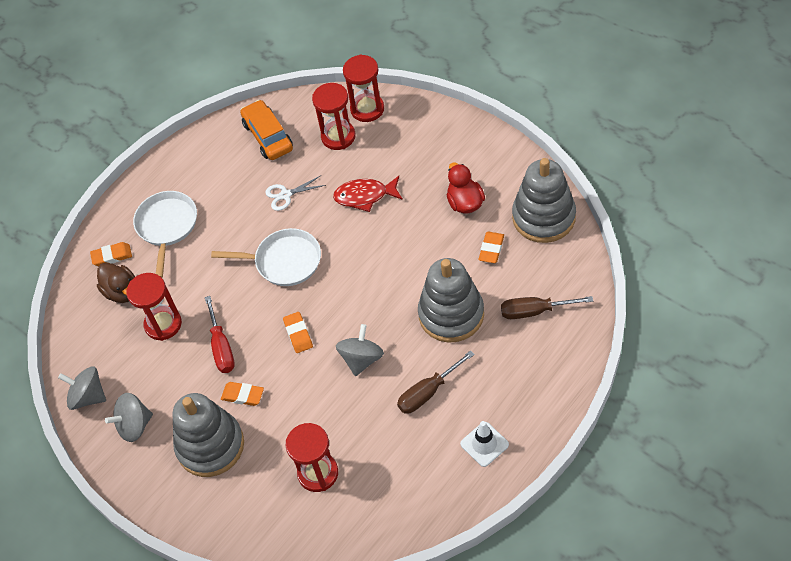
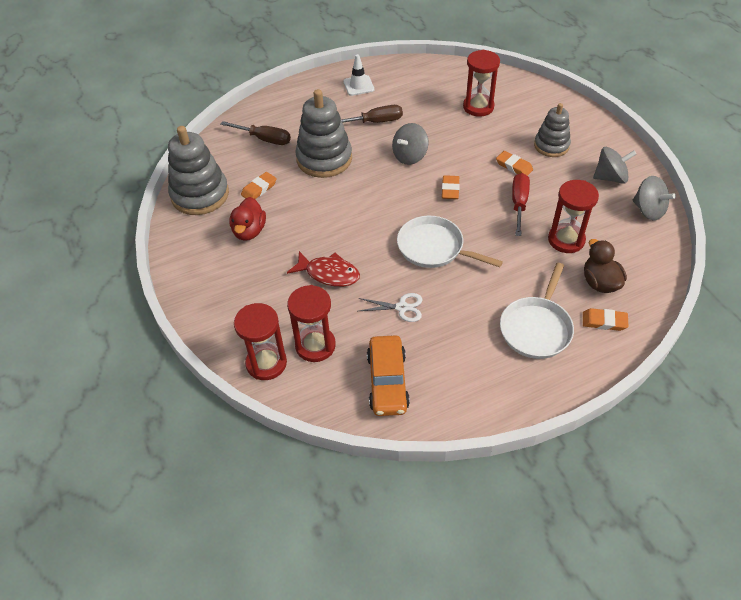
camera: 160 degrees left, 5 degrees down
(210, 446) = (551, 146): grey stacking toy -> grey stacking toy, size x0.63

